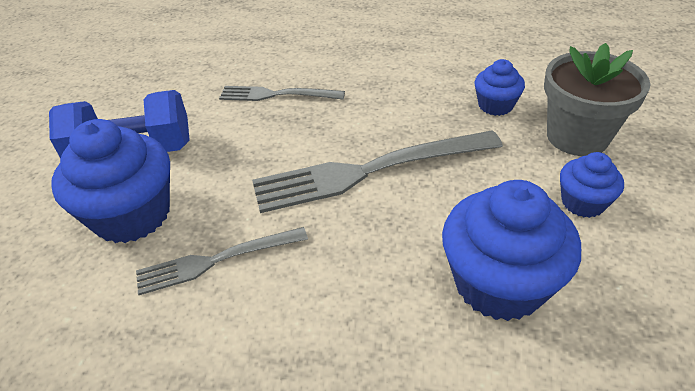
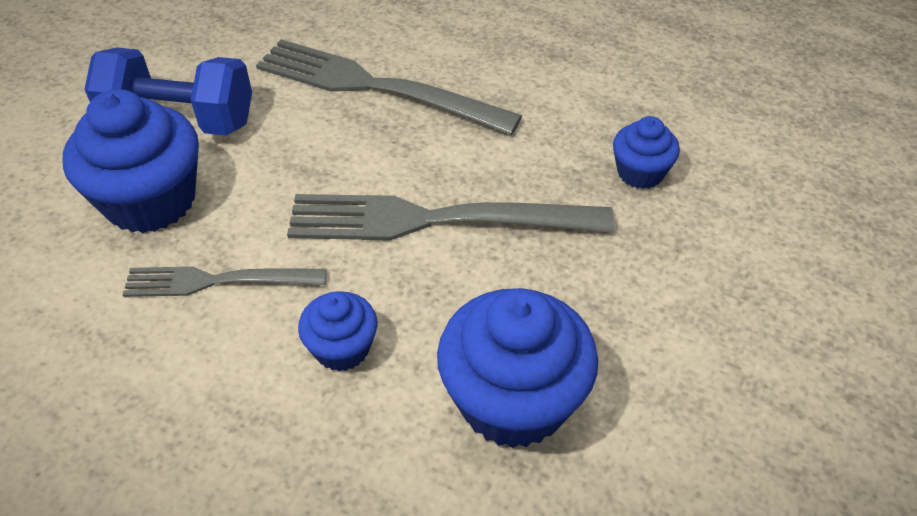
camera: 15 degrees right, 5 degrees up
(275, 95) = (373, 87): grey fork -> grey fork, size x1.71
(577, 137) = (721, 245): grey flower pot -> none
(583, 202) = (672, 333): blue cupcake -> blue cupcake (342, 348)

